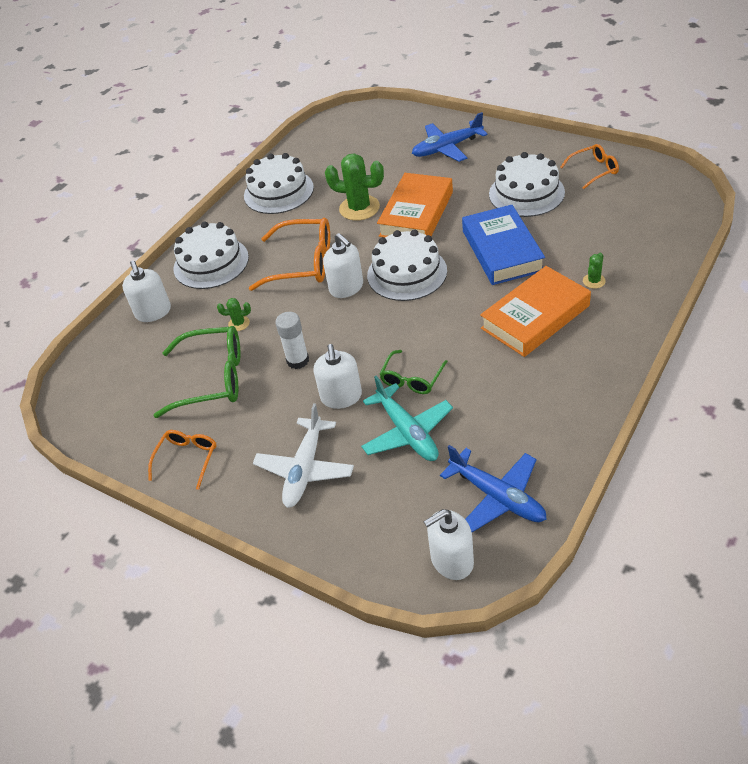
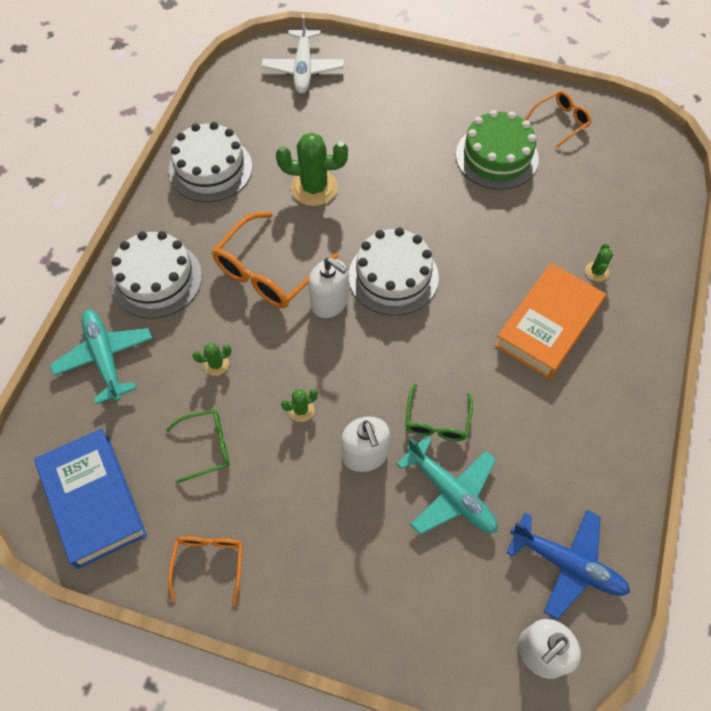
camera: 20 degrees left, 15 degrees up
(153, 312) = (105, 358): white soap dispenser -> turquoise plane
(212, 379) = (206, 447): green glasses -> green glasses, size x0.57
(298, 360) = (301, 410): white glue stick -> green cactus
(303, 263) = (269, 271): orange glasses -> orange glasses turned 135 degrees clockwise
(305, 469) = (351, 558): white plane -> white plane (303, 69)
(416, 214) = (382, 192): orange book -> none
(447, 148) = (392, 96): blue plane -> none
(502, 251) = (490, 238): blue book -> blue book (93, 500)
(526, 193) = (496, 157): white cake -> green cake

